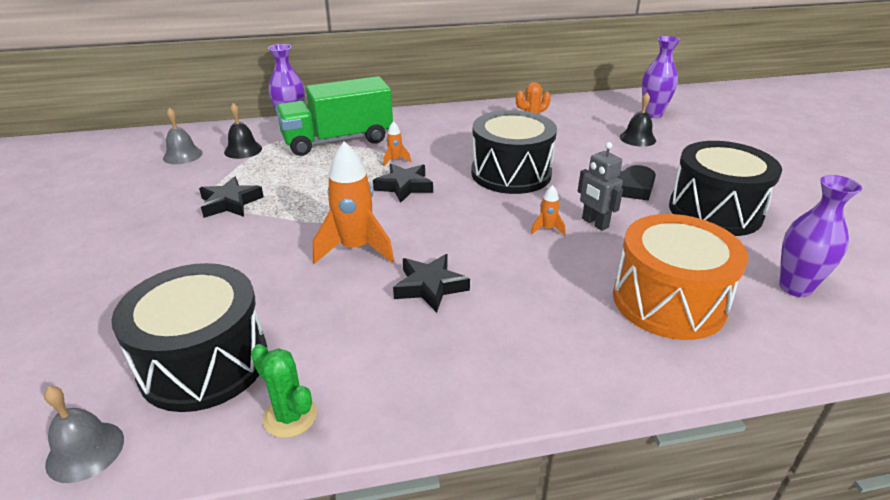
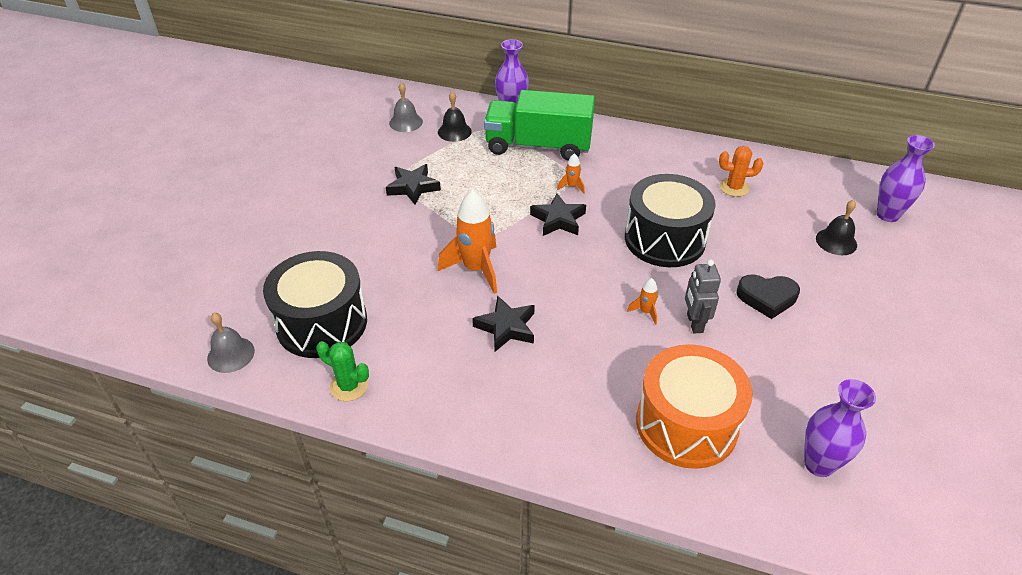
camera: 30 degrees right, 10 degrees up
(290, 416) = (349, 386): green cactus -> green cactus turned 45 degrees counterclockwise
(715, 211) = (828, 357): black drum -> none

